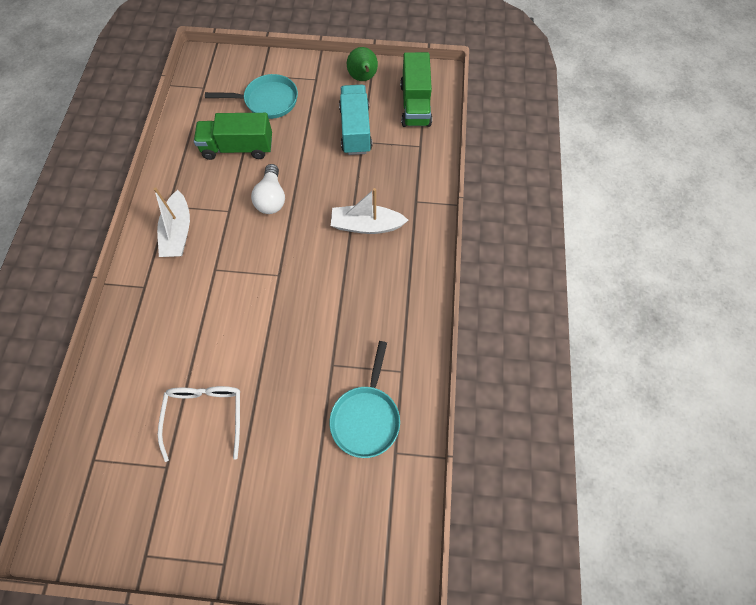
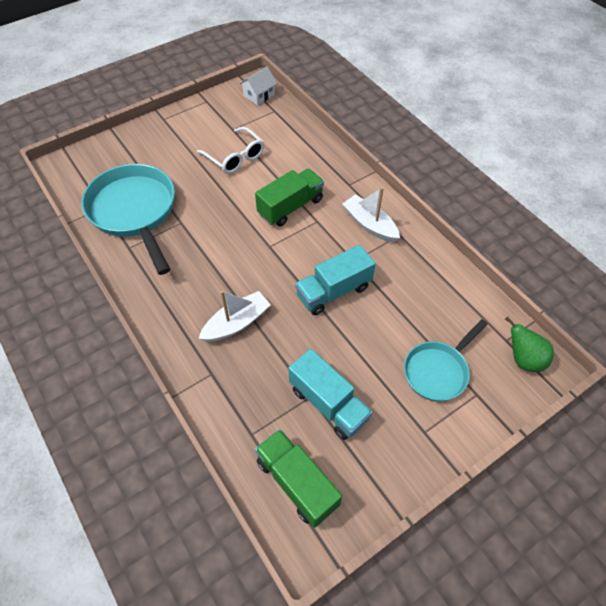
camera: 140 degrees right, 10 degrees down
(78, 508) = (259, 95): none -> white house
(238, 148) = (407, 310): green truck -> green truck (290, 207)
(271, 198) = (333, 291): white light bulb -> turquoise truck
(363, 78) = (380, 473): green pear -> green pear (523, 359)
(366, 417) = (134, 211): turquoise pan -> turquoise pan, size x1.70

